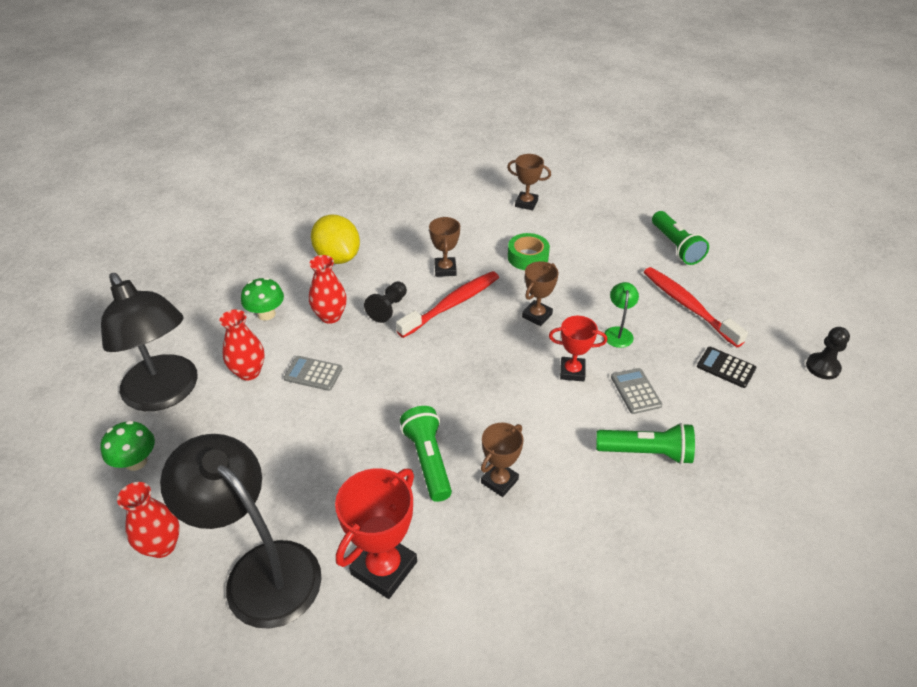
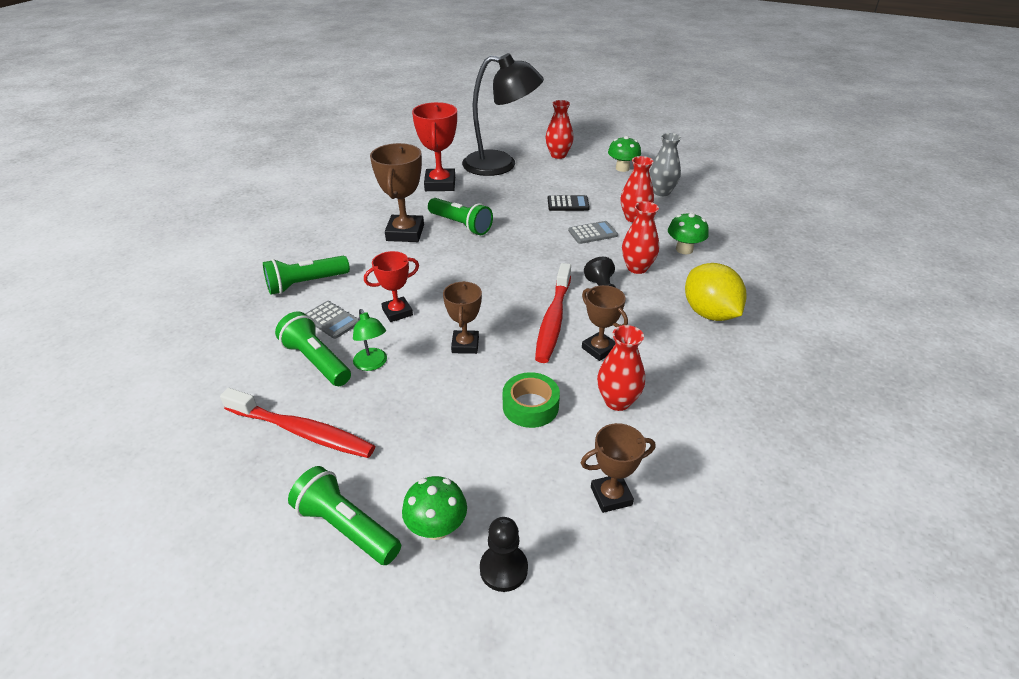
camera: 145 degrees right, 5 degrees down
(166, 393) = (661, 192): black lamp -> grey vase
(338, 257) = (709, 313): yellow lemon -> yellow lemon turned 45 degrees clockwise
(472, 237) = (617, 401): none -> red vase
(499, 481) = (405, 233): brown trophy -> brown trophy, size x1.61
(626, 227) = (437, 528): none -> green mushroom
(662, 355) = (316, 361): none -> green flashlight
(726, 367) = (244, 377): black calculator -> black calculator (568, 204)
(822, 367) = (127, 424): black pawn -> black pawn (503, 569)

